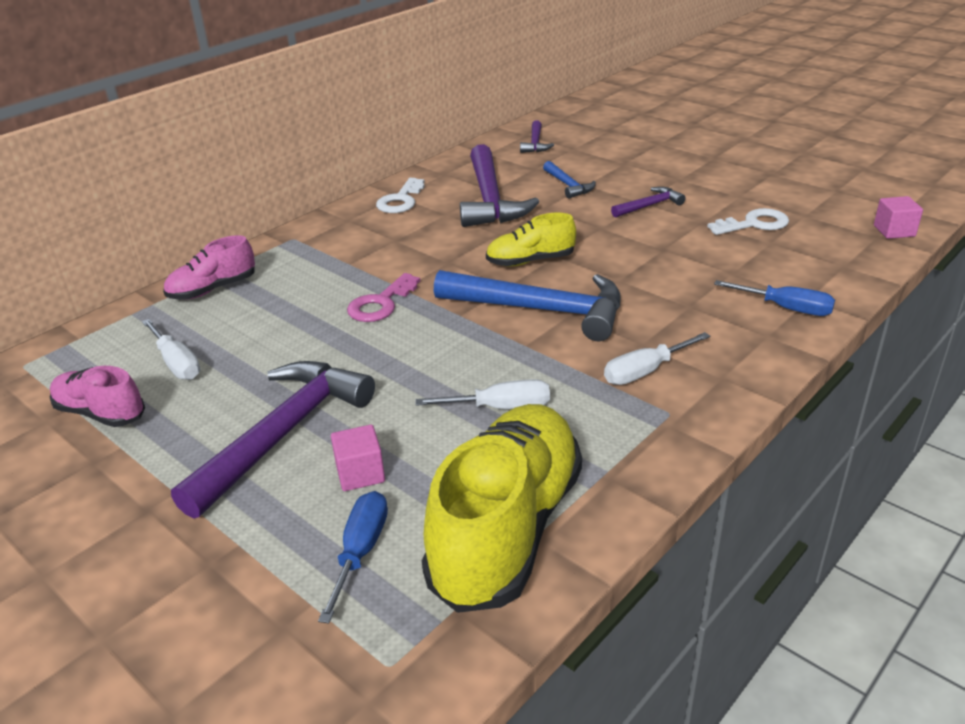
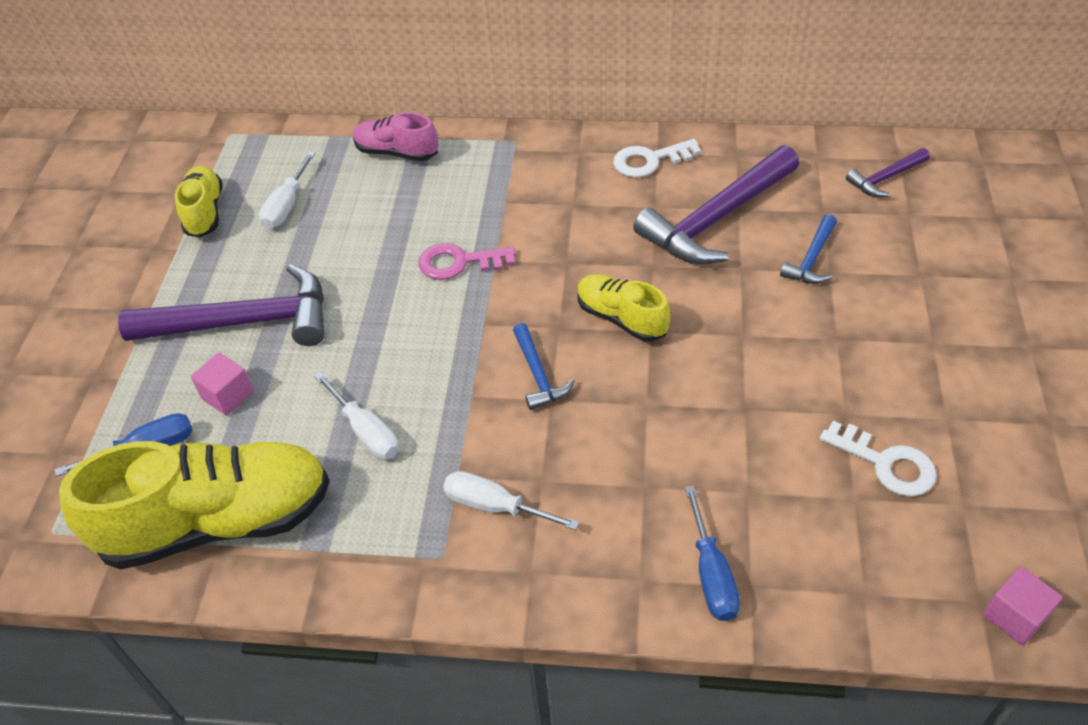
camera: 55 degrees right, 15 degrees up
(101, 413) = (204, 212): pink shoe -> yellow shoe
(540, 310) = (538, 375): blue hammer -> blue hammer, size x0.48
(649, 206) = (834, 349): purple hammer -> none

